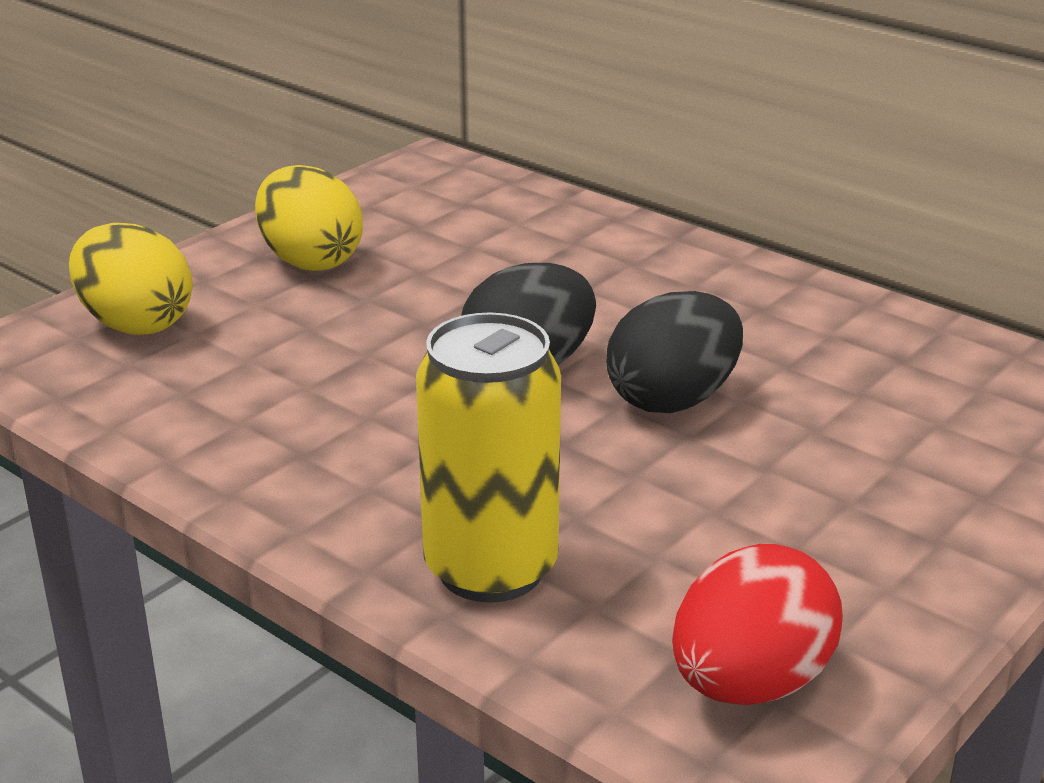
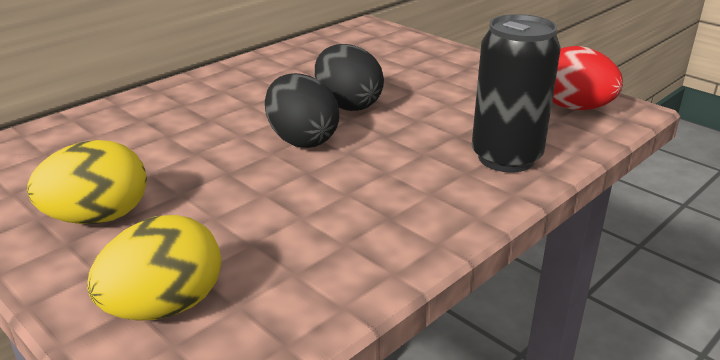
camera: 85 degrees left, 0 degrees up
(491, 569) = (506, 158): yellow can -> black can

